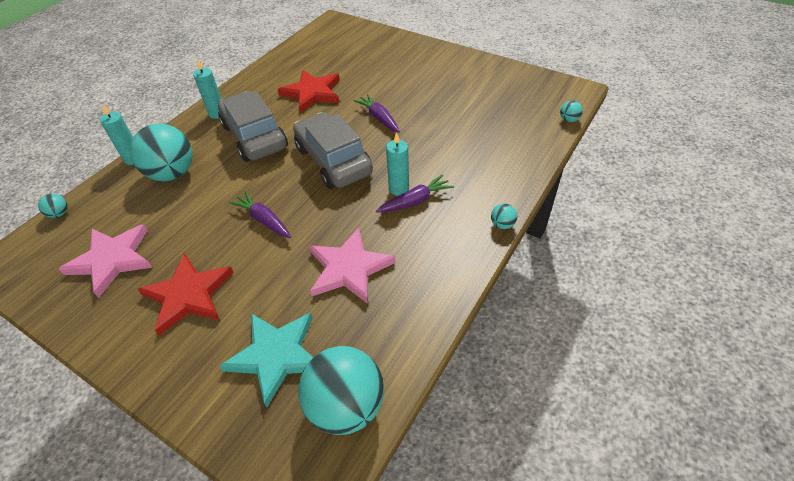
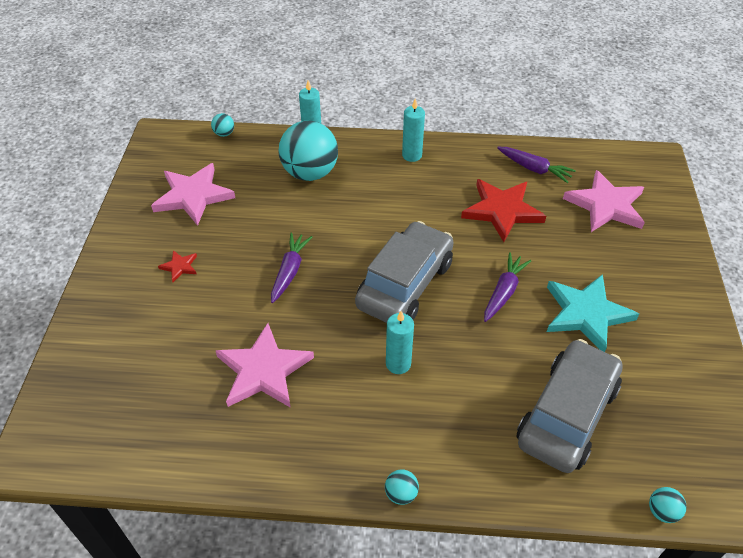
camera: 60 degrees right, 0 degrees up
(188, 295) = (180, 267): red star -> red star, size x0.45
(254, 137) = (398, 202): grey car -> grey car (566, 414)
(276, 355) = (143, 362): turquoise star -> turquoise star (586, 314)
(346, 405) = (112, 441): turquoise ball -> none
(349, 52) = (606, 205): none -> pink star
(415, 201) = (388, 388): purple carrot -> purple carrot (534, 169)

